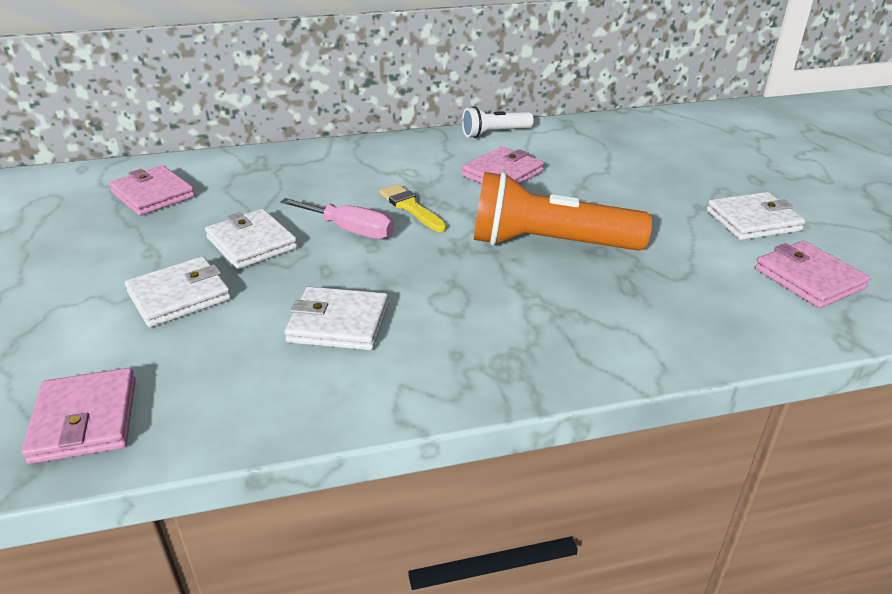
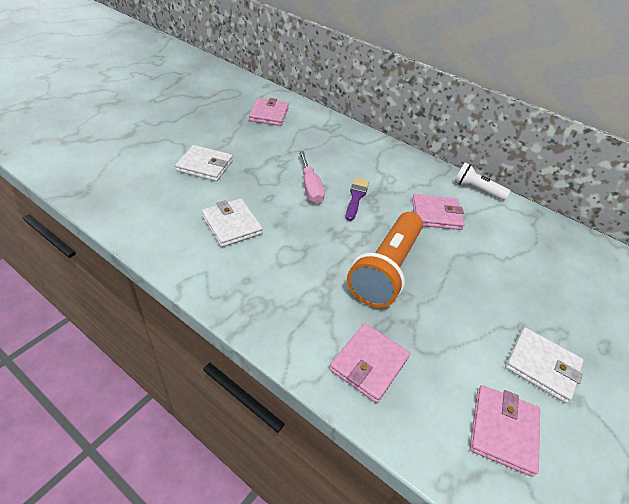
camera: 45 degrees right, 10 degrees up
(85, 420) = (107, 189): pink wallet -> pink wallet (369, 364)
(251, 243) = (264, 163): white wallet -> none
(411, 207) = (356, 197): yellow brush -> purple brush
(549, 244) = (386, 269): orange flashlight -> orange flashlight turned 120 degrees counterclockwise

